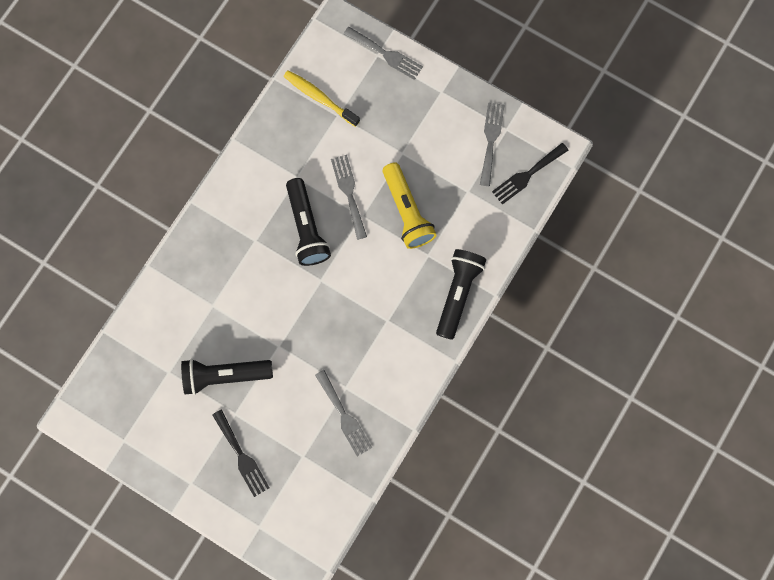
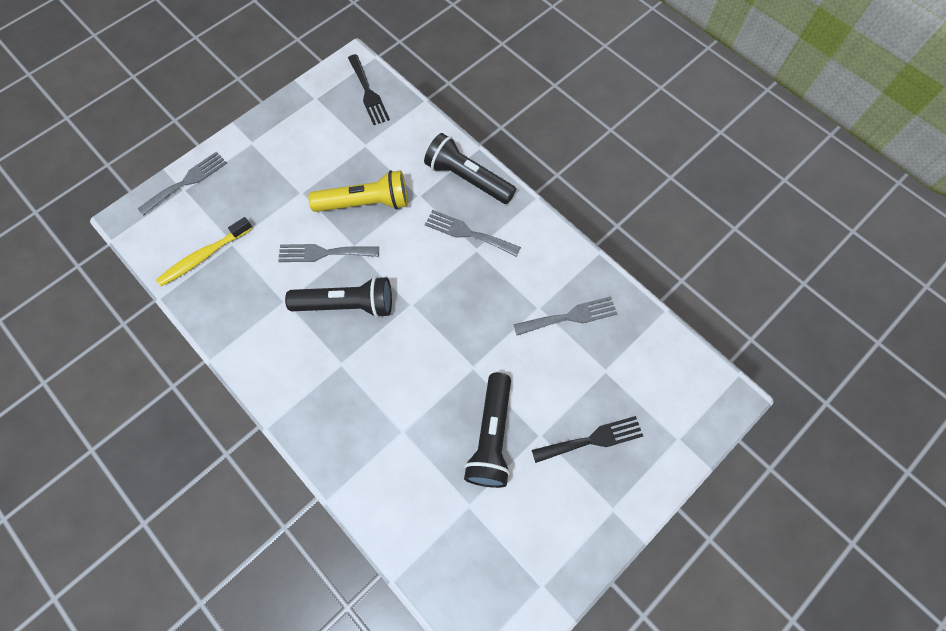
camera: 75 degrees left, 10 degrees down
(491, 140) = (320, 113): grey fork -> grey fork (468, 233)

